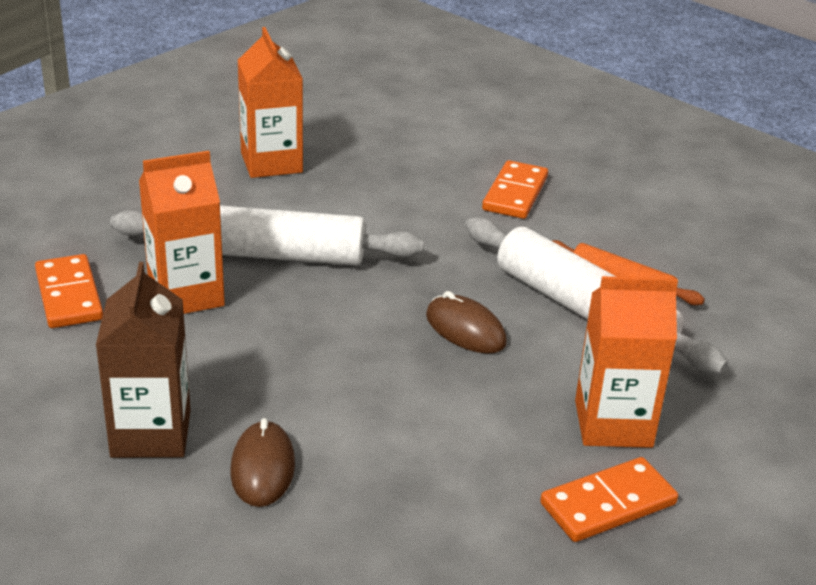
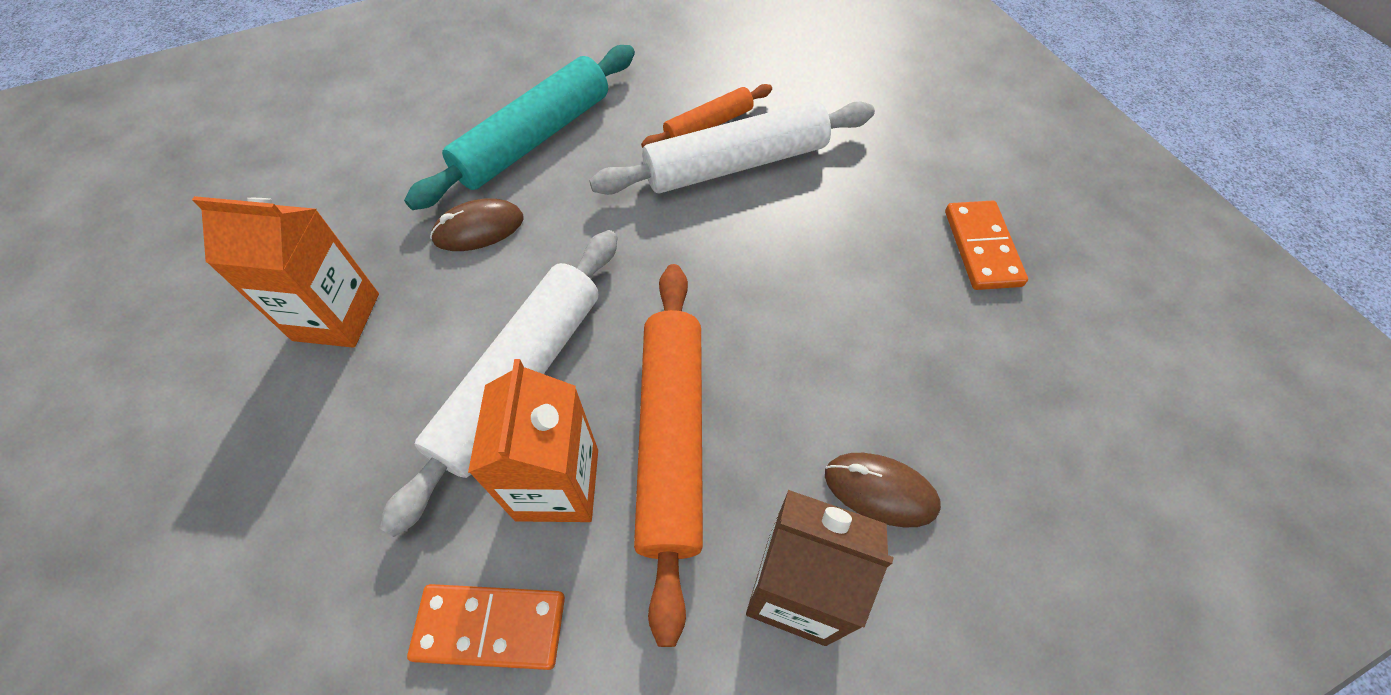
camera: 65 degrees left, 25 degrees up
(252, 340) = (671, 439): none -> orange rolling pin
(465, 329) = (728, 254): brown mouse -> brown mouse (479, 229)
(515, 193) = (534, 139): orange domino -> turquoise rolling pin
(613, 424) = (889, 206): orange carton -> none

